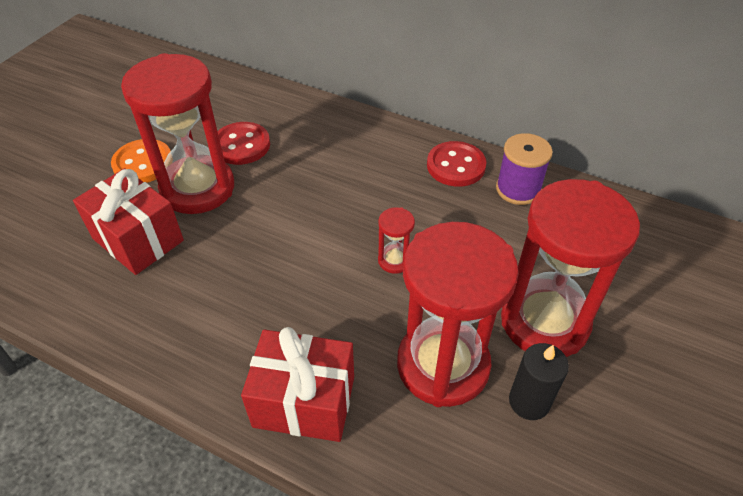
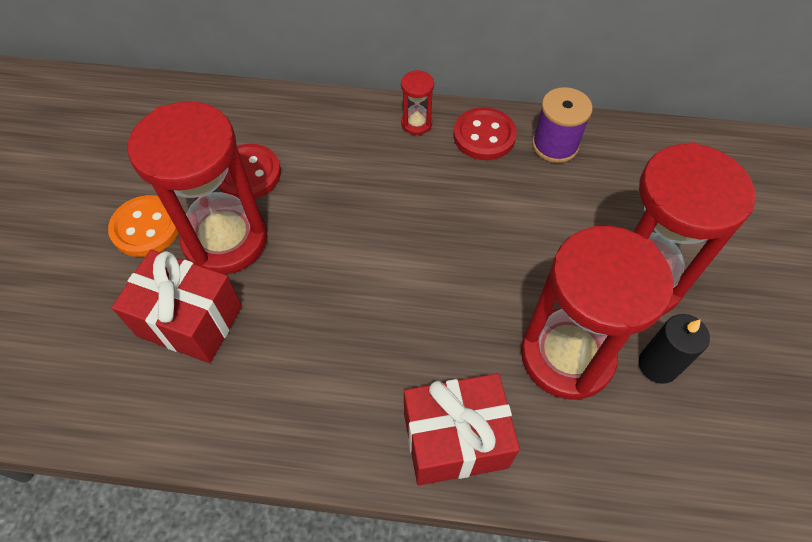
camera: 20 degrees left, 10 degrees up
(394, 260) = (472, 260): red hourglass -> red hourglass (416, 123)

